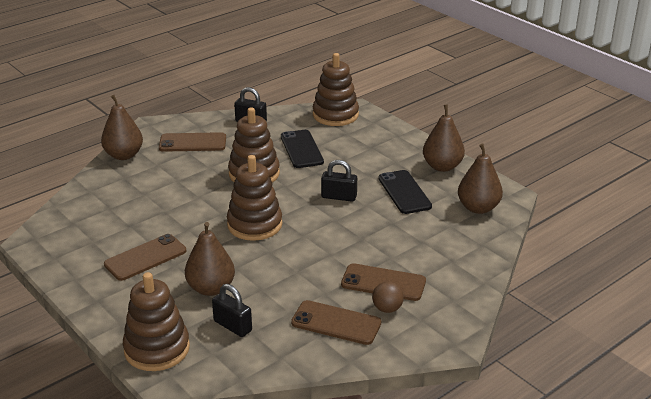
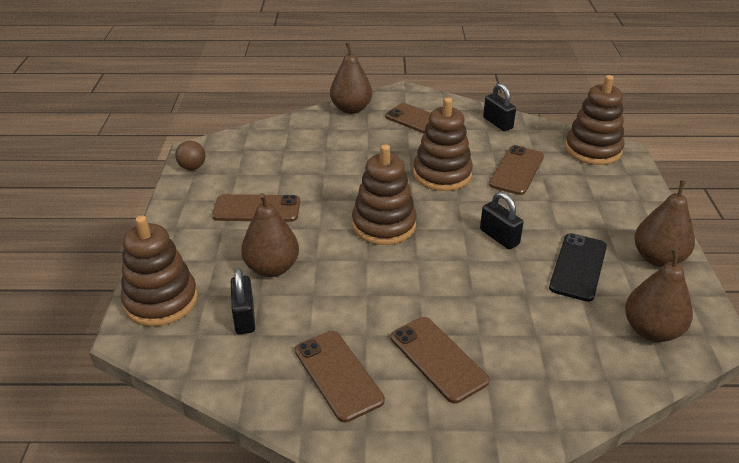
camera: 40 degrees right, 5 degrees up
(301, 149) = (516, 170): black phone -> brown phone
(387, 309) = (408, 392): brown ball -> brown ball (192, 167)

